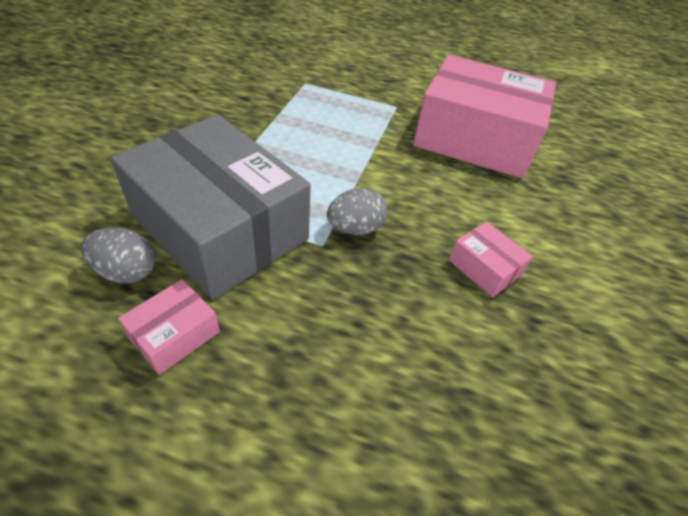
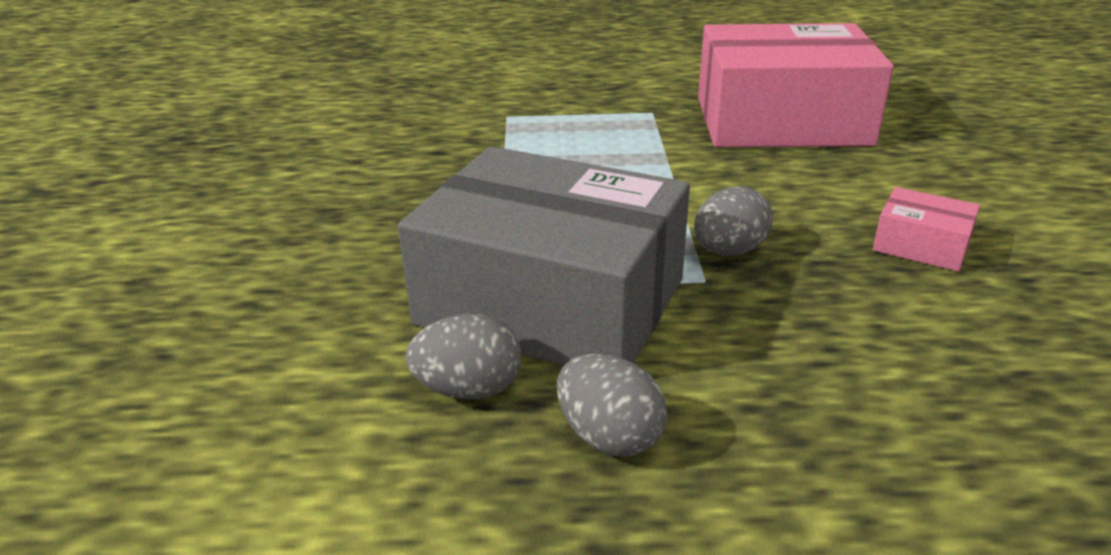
camera: 15 degrees left, 15 degrees down
(174, 335) = (609, 436): pink box -> grey egg

